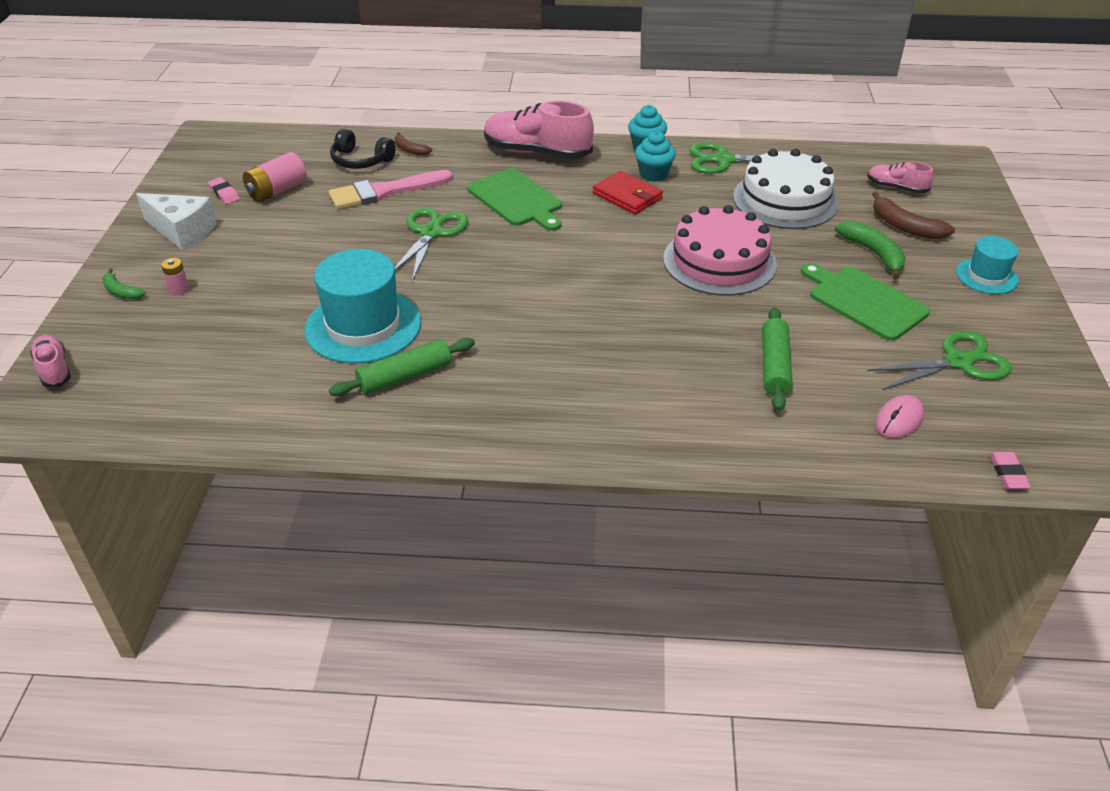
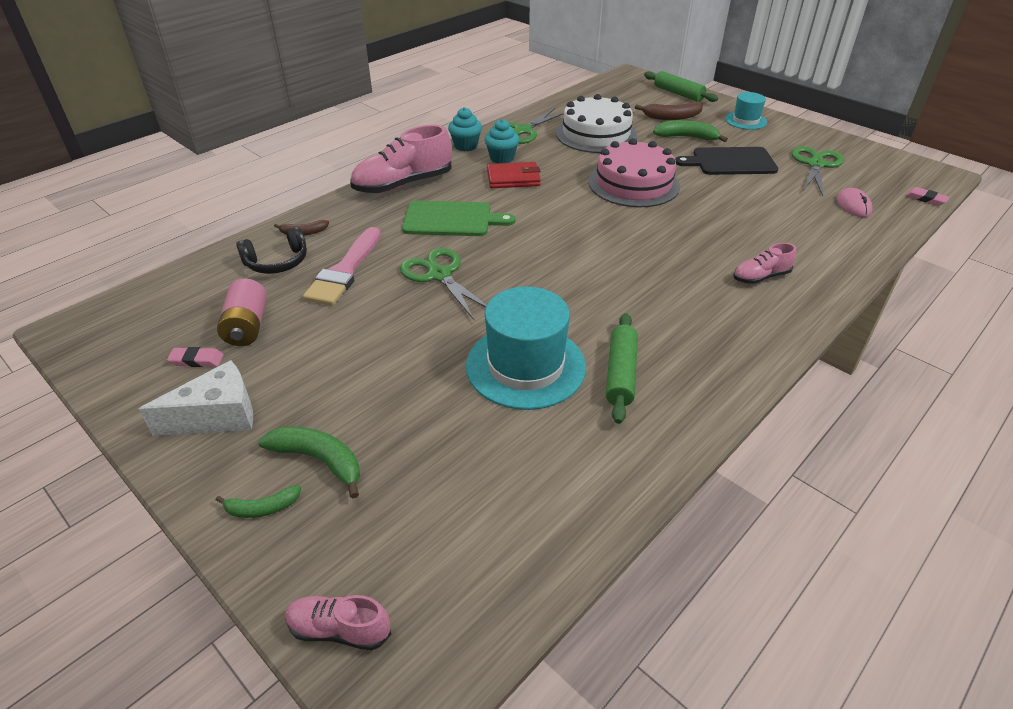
camera: 50 degrees left, 0 degrees up
(179, 289) = (319, 460): pink battery -> green banana
(774, 366) = (765, 218): green rolling pin -> green rolling pin (678, 94)
(864, 301) = (730, 162): green cutting board -> black cutting board
(896, 188) = (630, 101): pink shoe -> pink shoe (760, 277)

